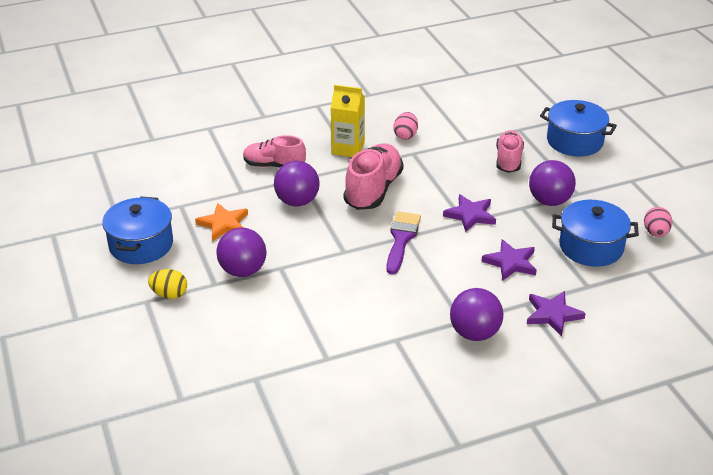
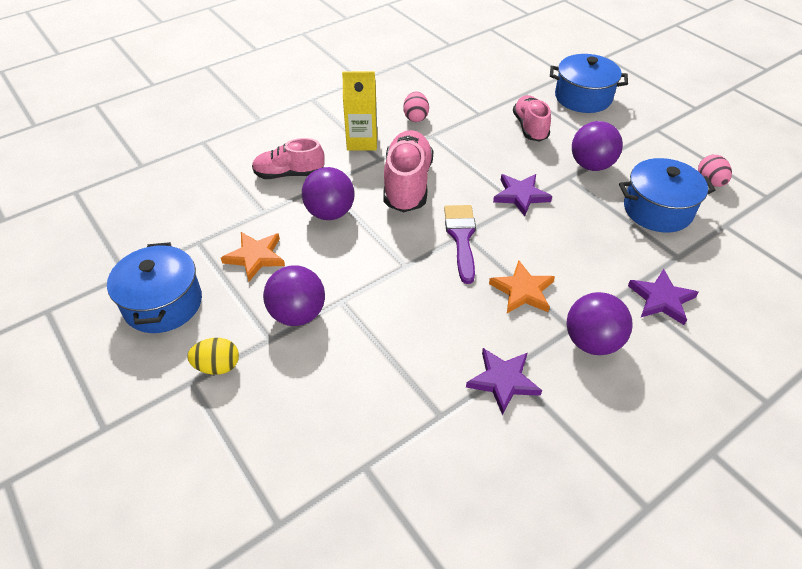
camera: 15 degrees left, 10 degrees up
(435, 287) = (522, 291): none -> orange star
(510, 263) = (587, 244): purple star -> purple star (503, 381)

